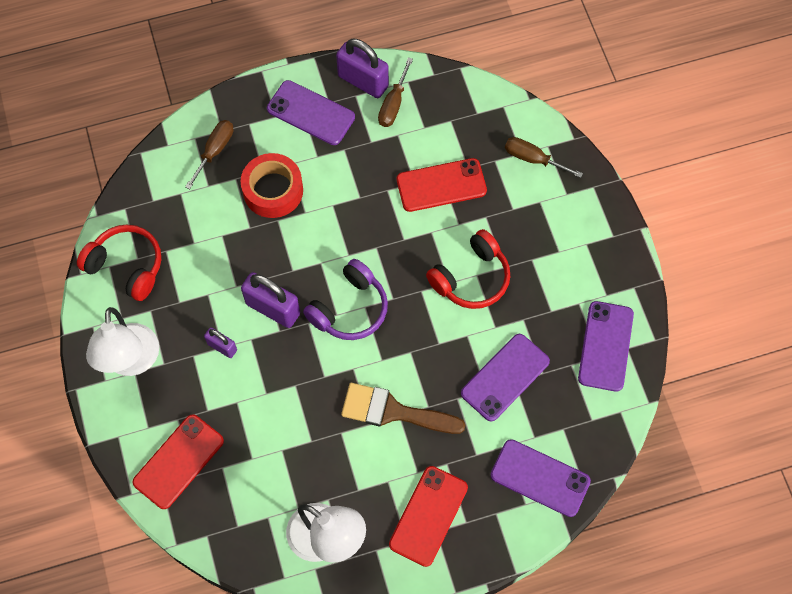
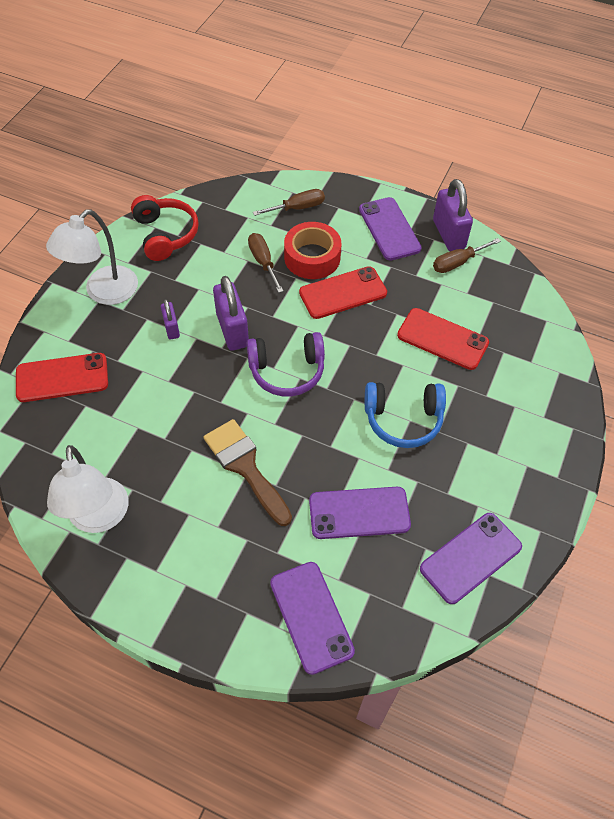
camera: 40 degrees right, 10 degrees down
(428, 516) = (192, 567): red phone -> red phone (343, 293)
(471, 278) = (403, 419): red headphones -> blue headphones
(533, 159) = (537, 372): brown screwdriver -> brown screwdriver (263, 262)

